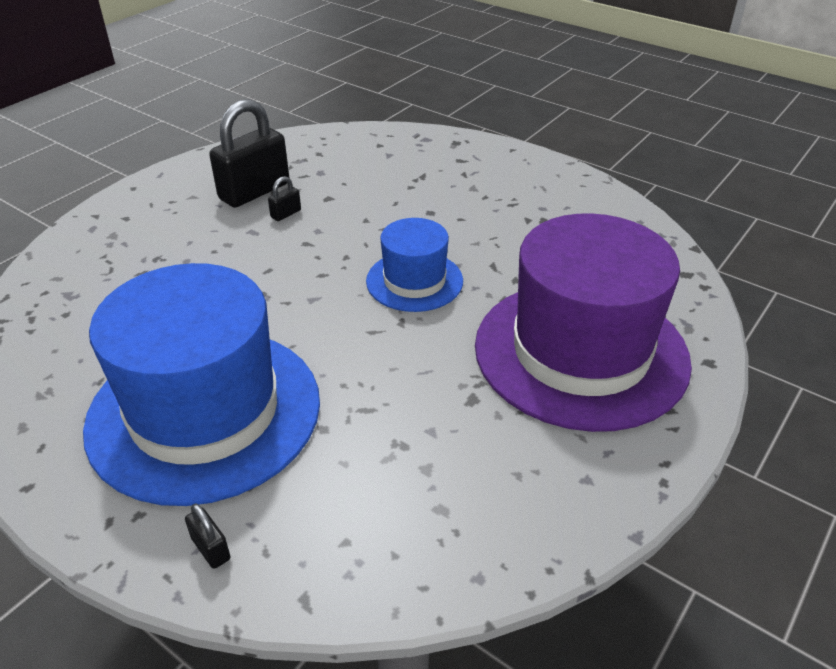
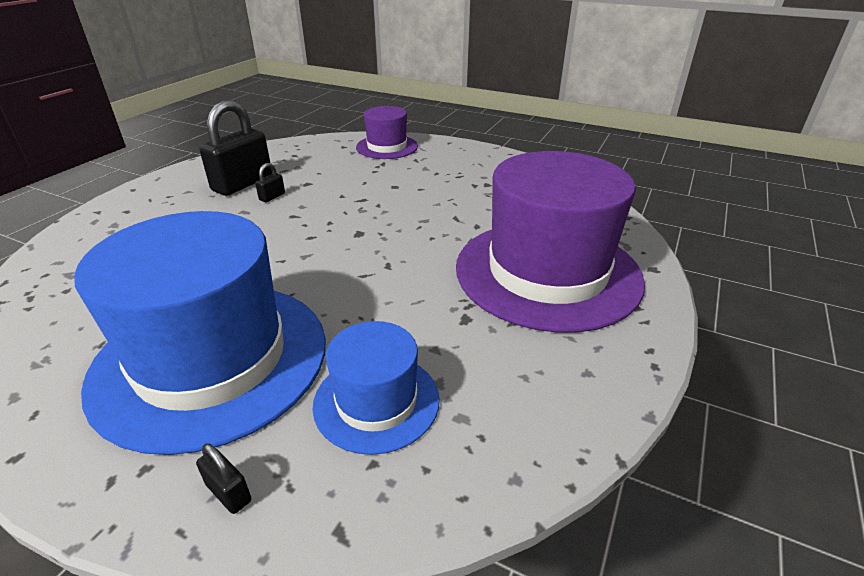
camera: 10 degrees left, 5 degrees down
(414, 281) = (392, 234): blue hat -> blue hat (376, 401)
(432, 150) = (387, 147): none -> purple hat

